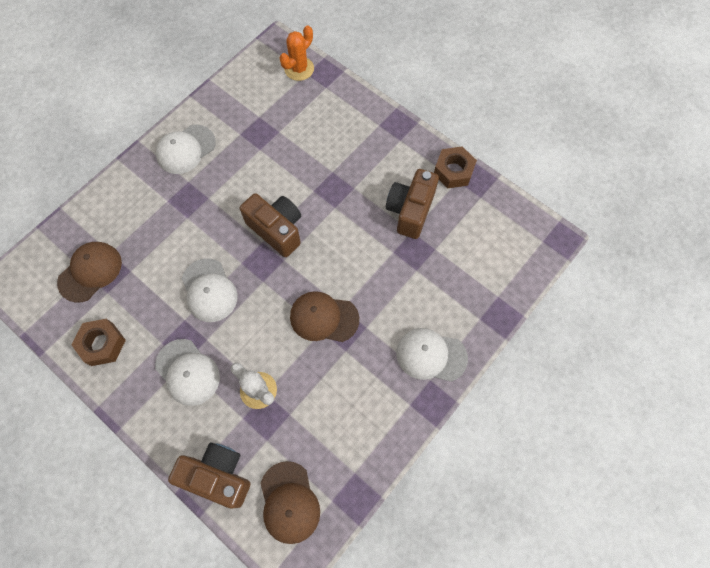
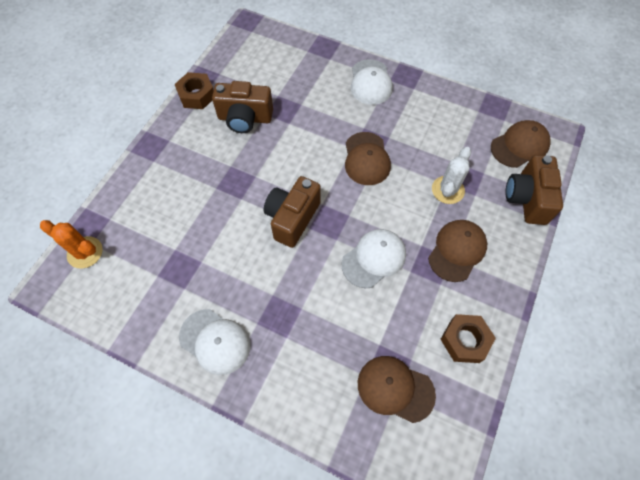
camera: 105 degrees left, 5 degrees down
(188, 372) = (457, 251): white cap -> brown cap

